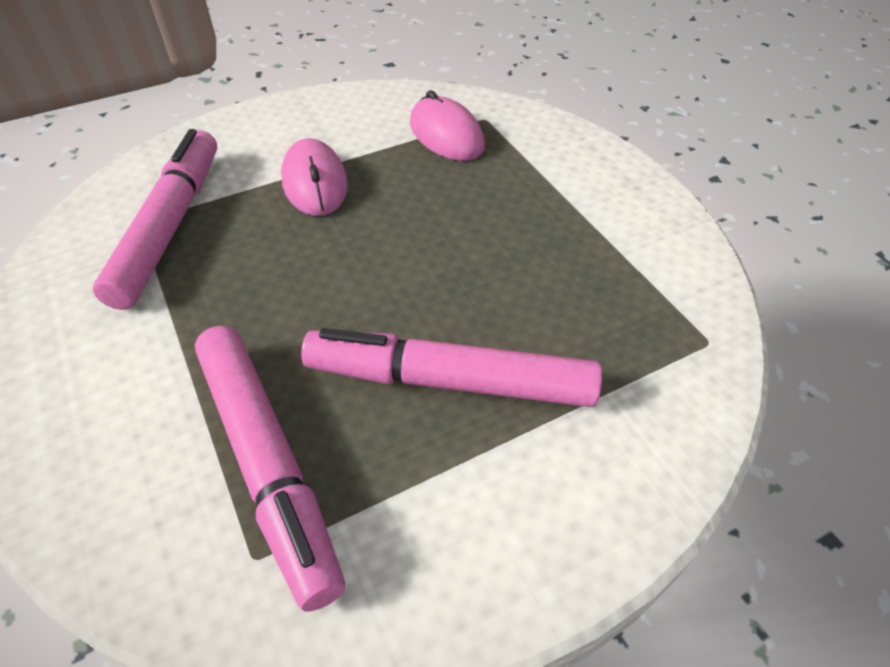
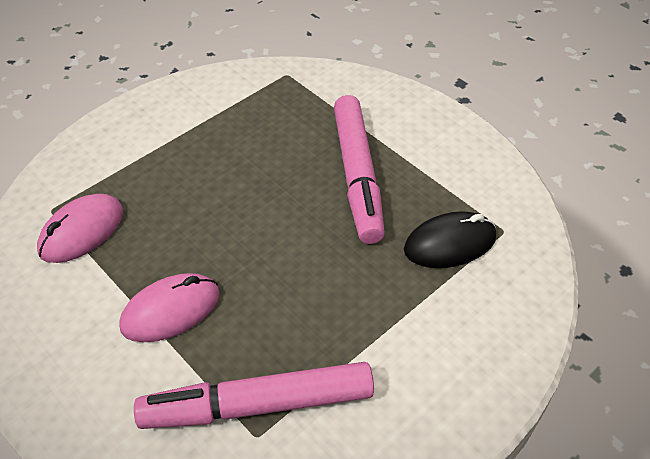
camera: 105 degrees left, 0 degrees up
(269, 463) = (449, 243): pink marker -> black mouse

